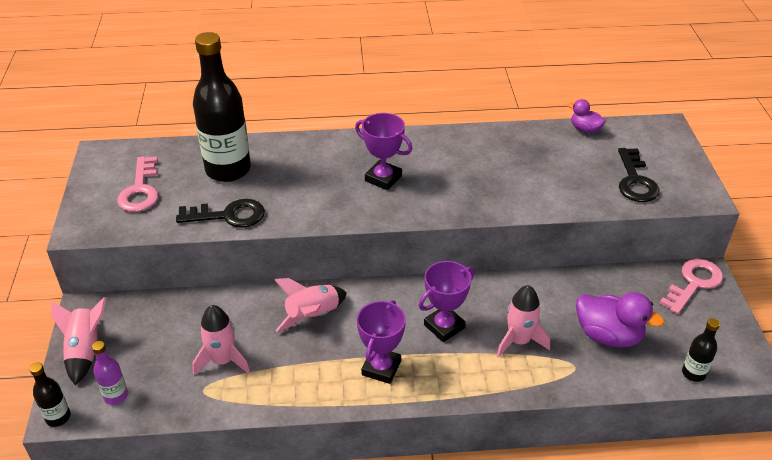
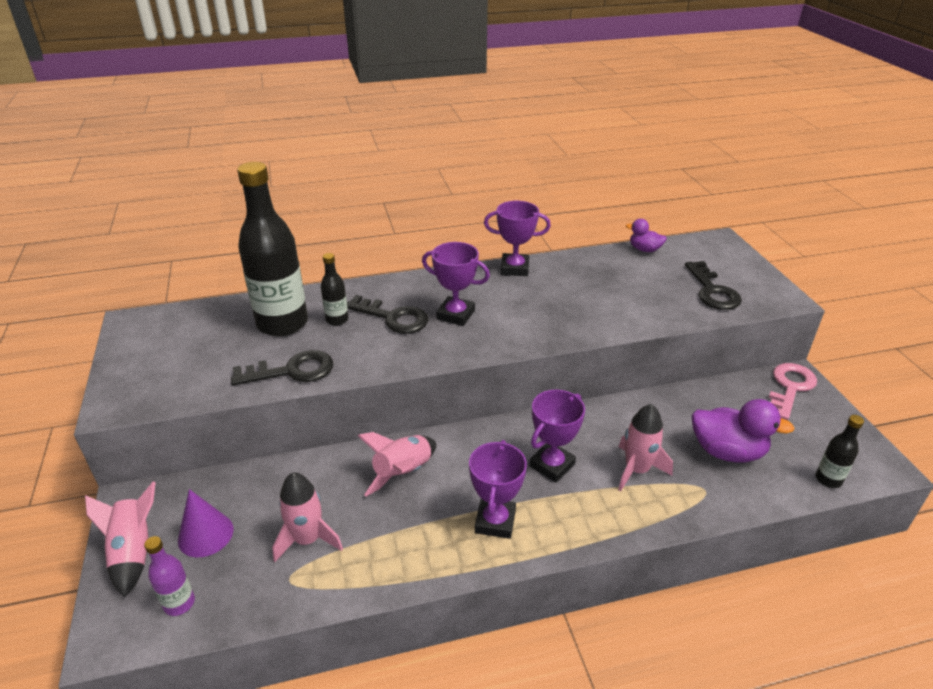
camera: 10 degrees left, 5 degrees down
(58, 417) = (105, 644): black bottle -> black bottle (337, 320)
(140, 190) = (184, 355): pink key -> none
(142, 345) = (205, 534): none -> purple cone
(326, 175) = (392, 317): none -> black key
(451, 137) = (514, 268): none -> purple trophy

